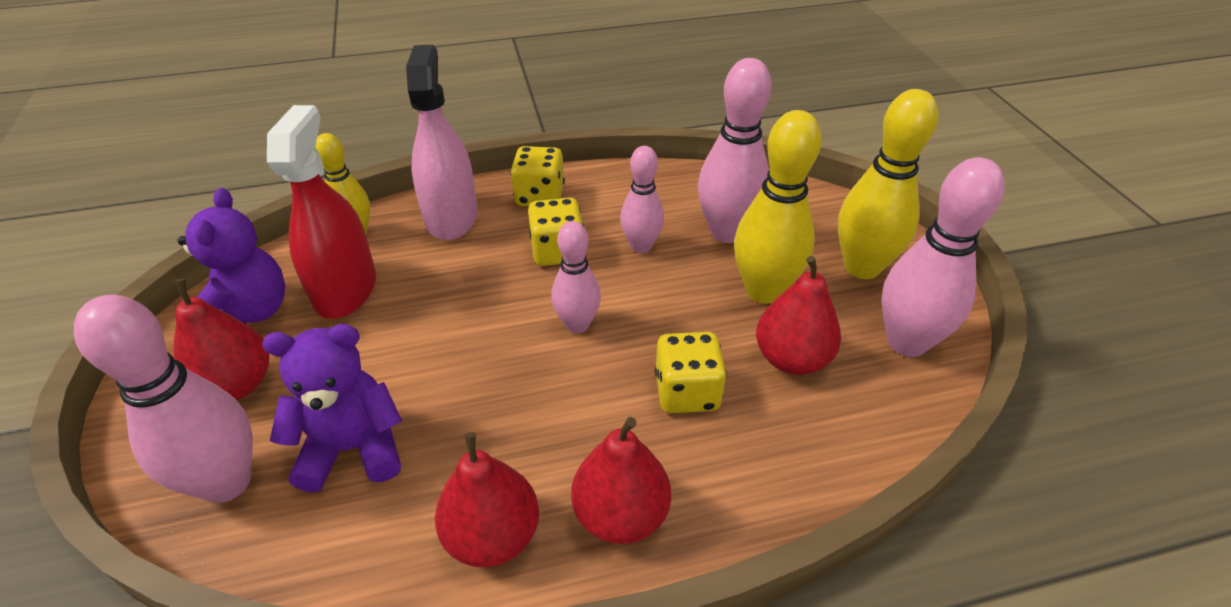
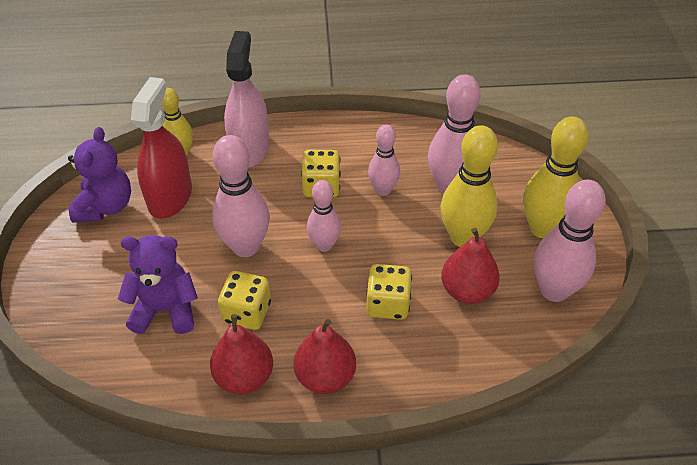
camera: 10 degrees right, 5 degrees up
(226, 482) = (88, 319): pink bowling pin -> pink bowling pin (245, 247)
(237, 385) = (96, 257): red pear -> none
(540, 196) = (317, 139): yellow dice -> yellow dice (247, 312)

